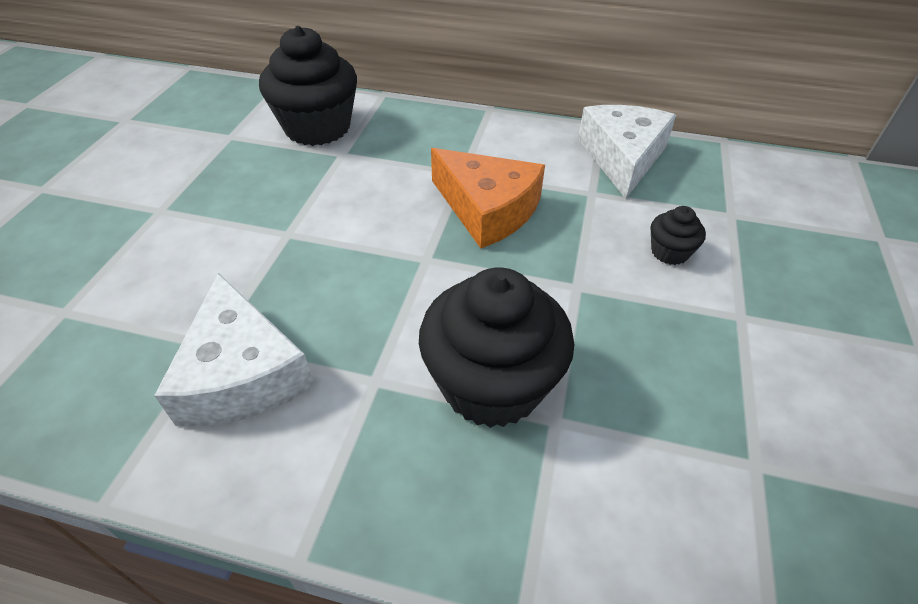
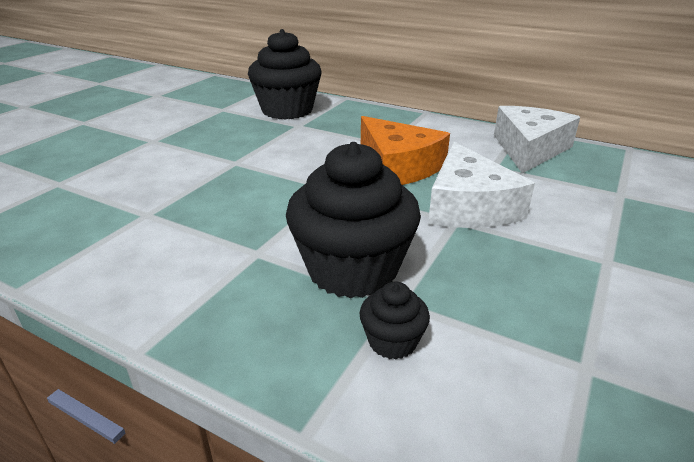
camera: 15 degrees right, 15 degrees down
(242, 373) = (159, 233): white cheese -> white cheese (468, 206)
(669, 252) = (550, 210): black cupcake -> black cupcake (392, 341)

